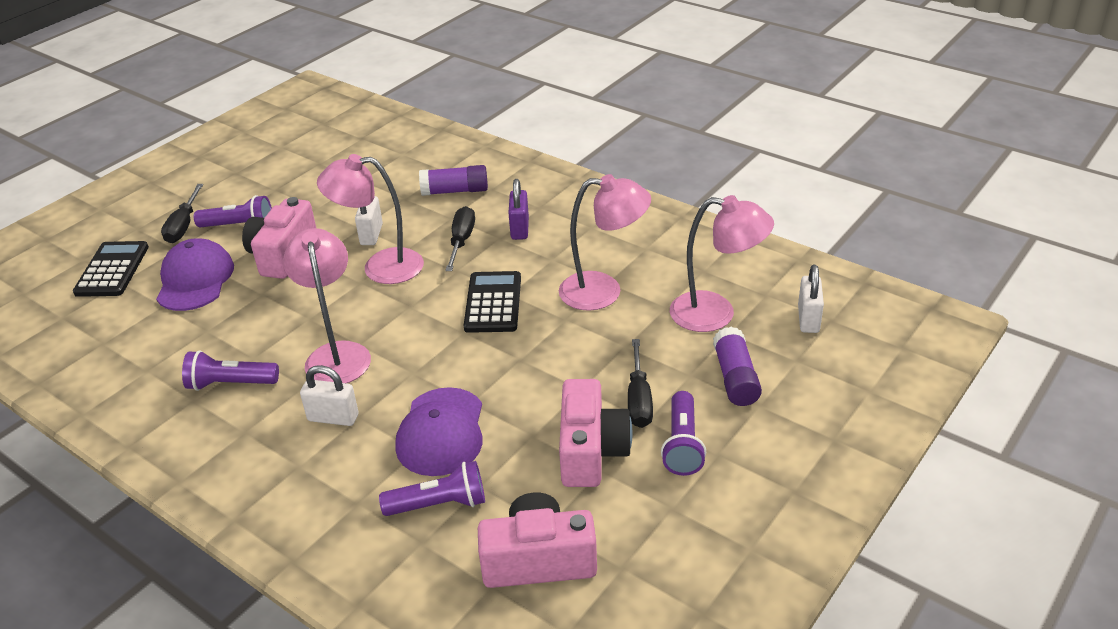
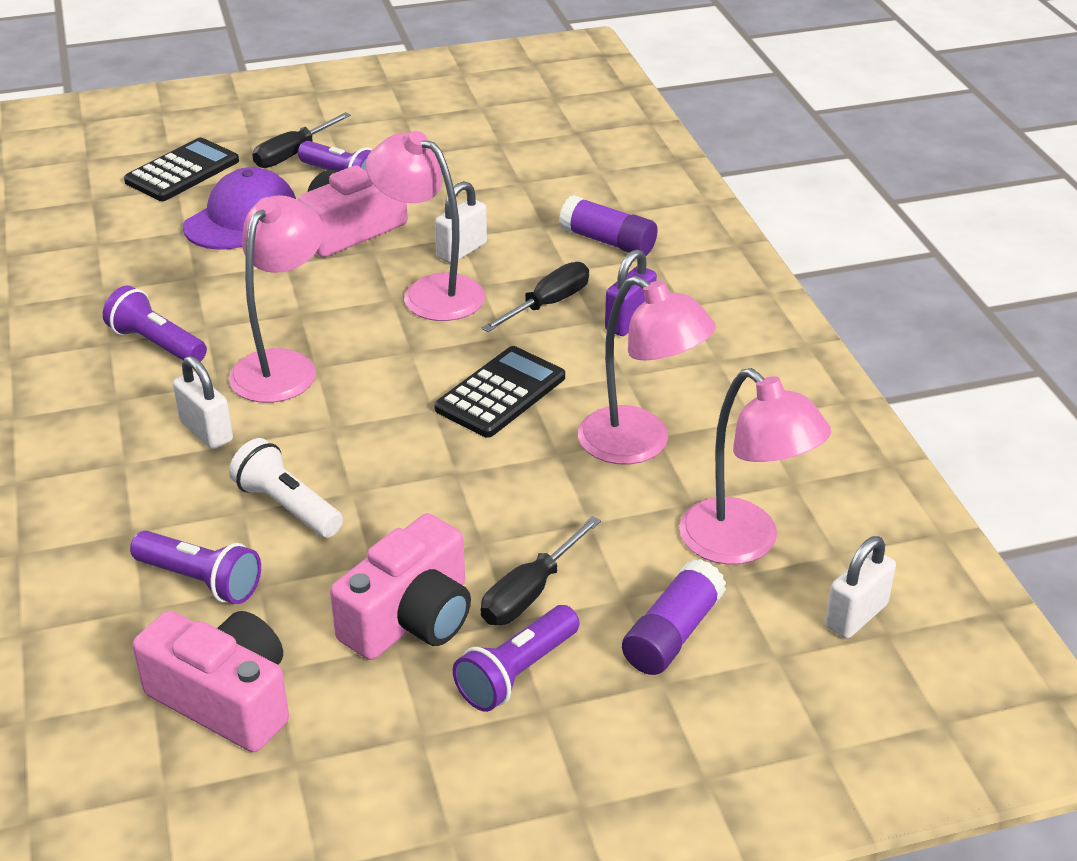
camera: 35 degrees right, 0 degrees up
(441, 432) = (287, 506): purple cap -> white flashlight

